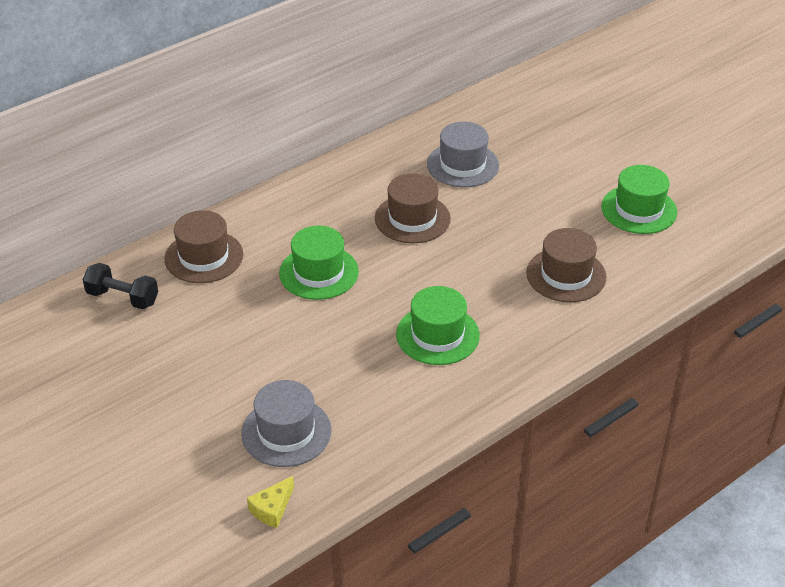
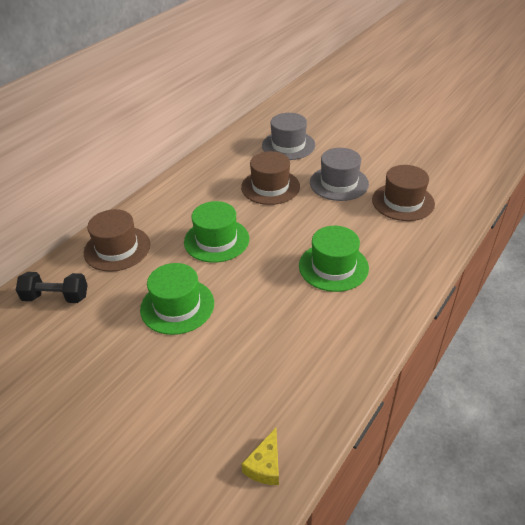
camera: 15 degrees left, 0 degrees up
(286, 432) = (246, 382): grey hat -> grey hat (339, 183)
(639, 209) = (424, 149): green hat -> green hat (177, 306)

